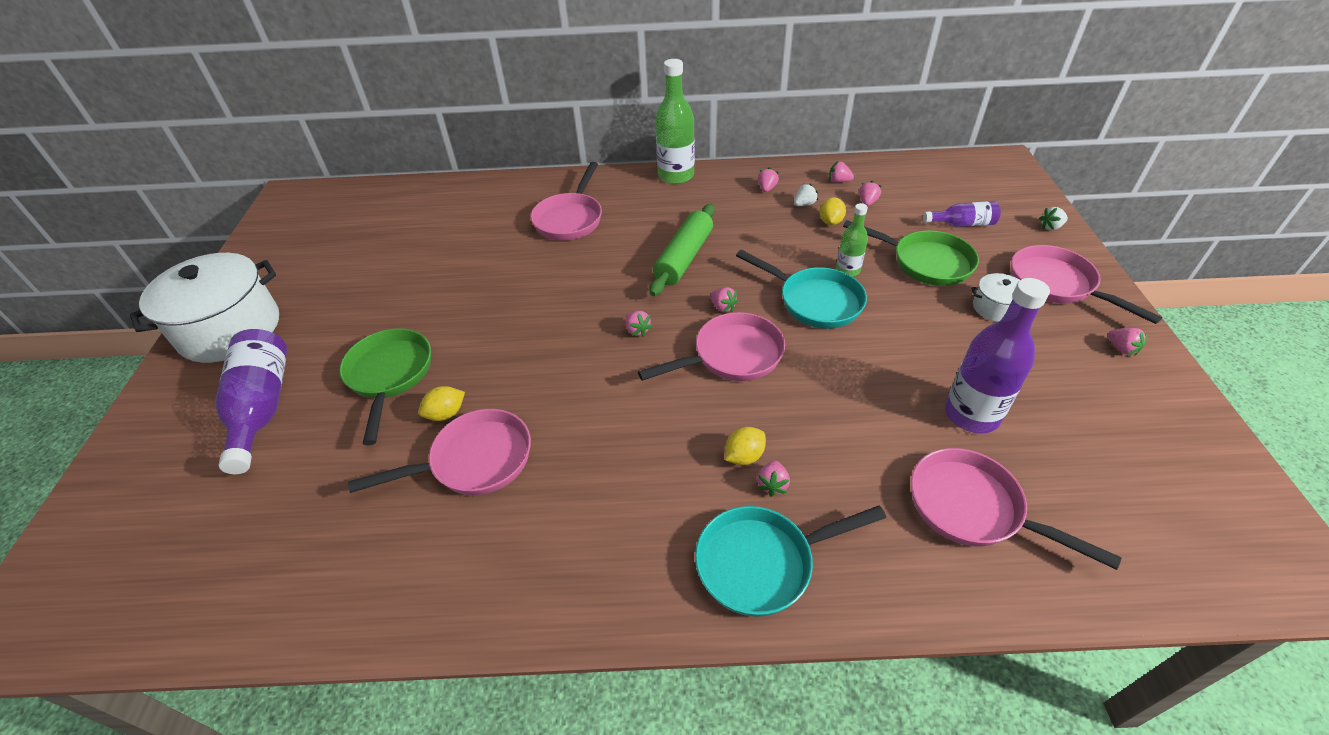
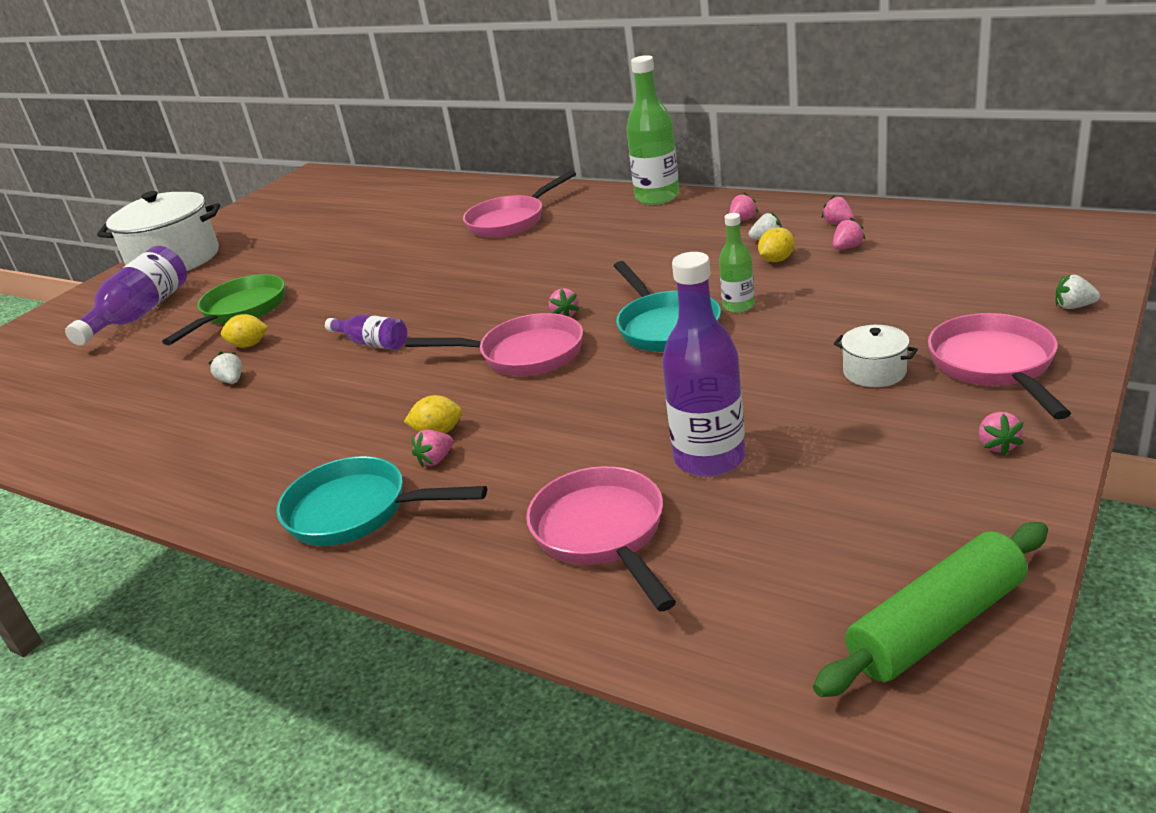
camera: 35 degrees right, 15 degrees down
(474, 461) = (232, 381): pink pan -> white strawberry
(637, 330) = (464, 318): pink strawberry -> none
(684, 258) = (578, 268): green rolling pin -> green rolling pin (936, 625)
(925, 262) = (843, 314): green pan -> none
(962, 224) = (945, 285): purple bottle -> purple bottle (372, 343)

